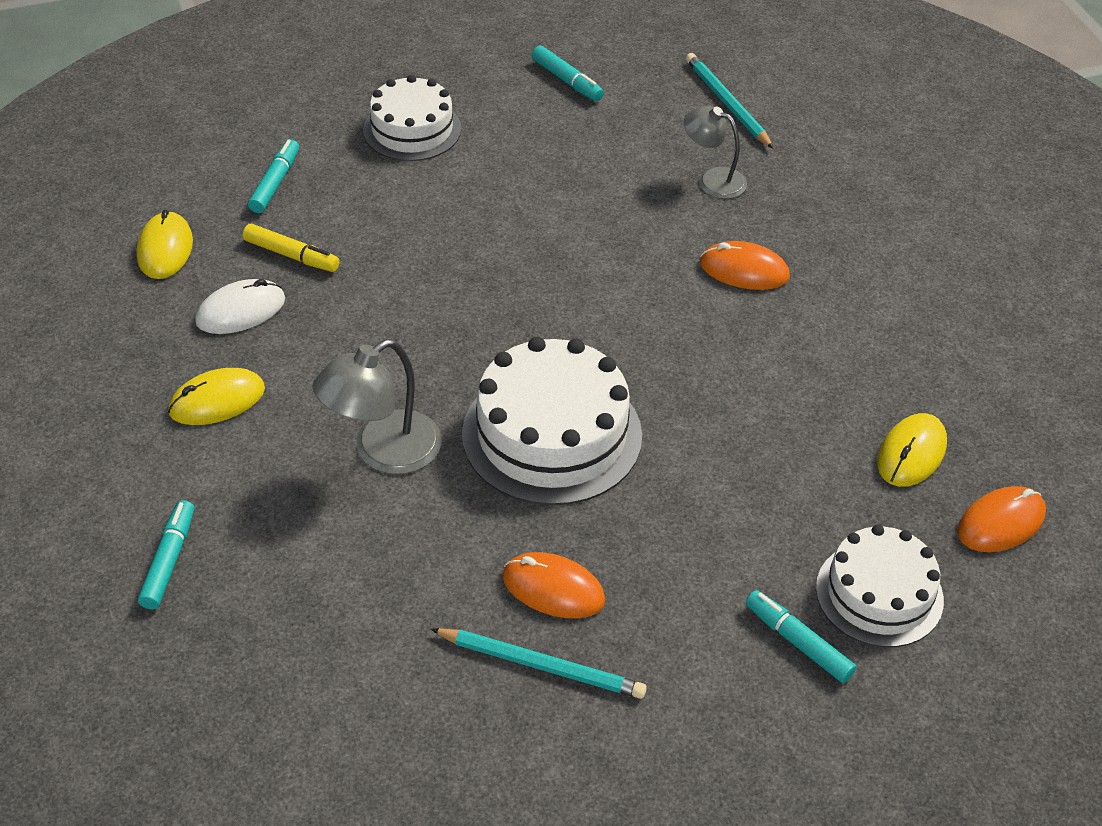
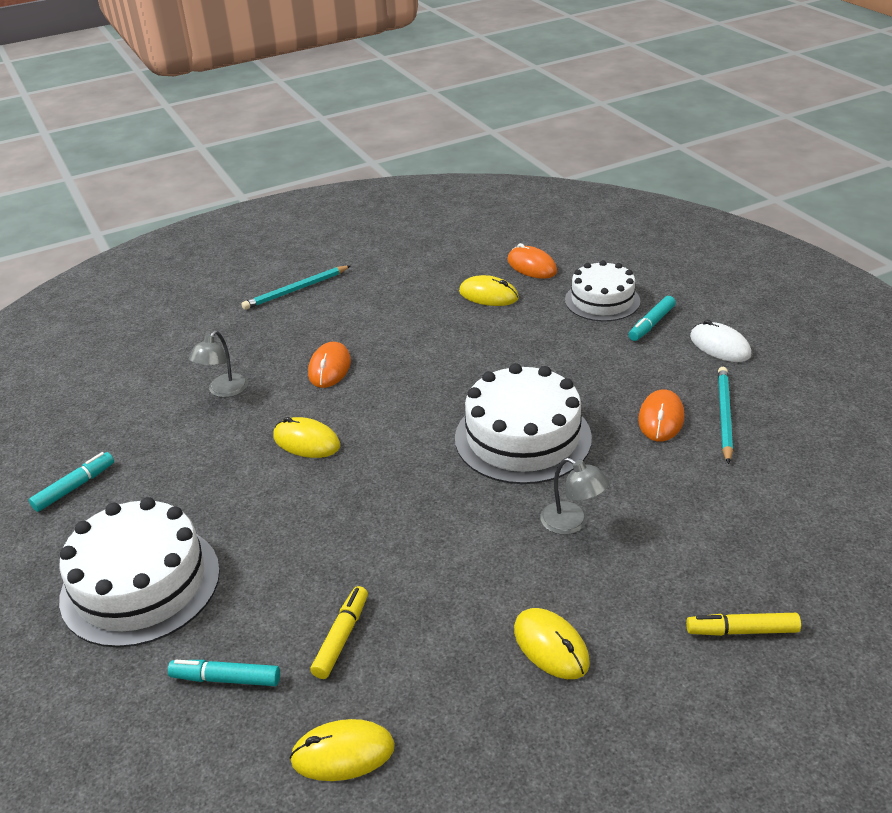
camera: 95 degrees left, 10 degrees down
(169, 560) = (742, 631): turquoise marker -> yellow marker
(241, 311) = (428, 659): white mouse -> white mouse (720, 346)
(383, 452) = (572, 523): grey lamp -> grey lamp, size x0.66
(412, 129) = (140, 584): white cake -> white cake, size x1.54
(597, 244) = (306, 441): none -> yellow mouse
(727, 103) = (123, 392): turquoise pencil -> turquoise pencil (296, 290)

